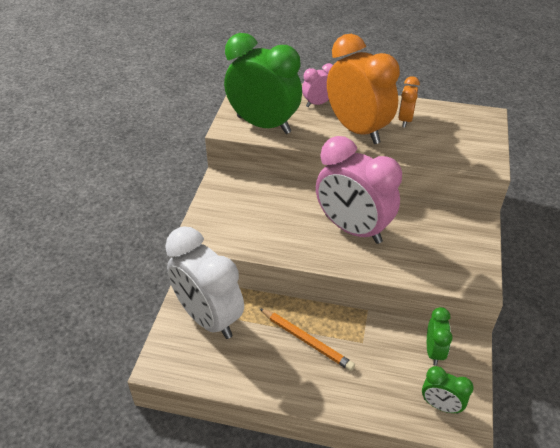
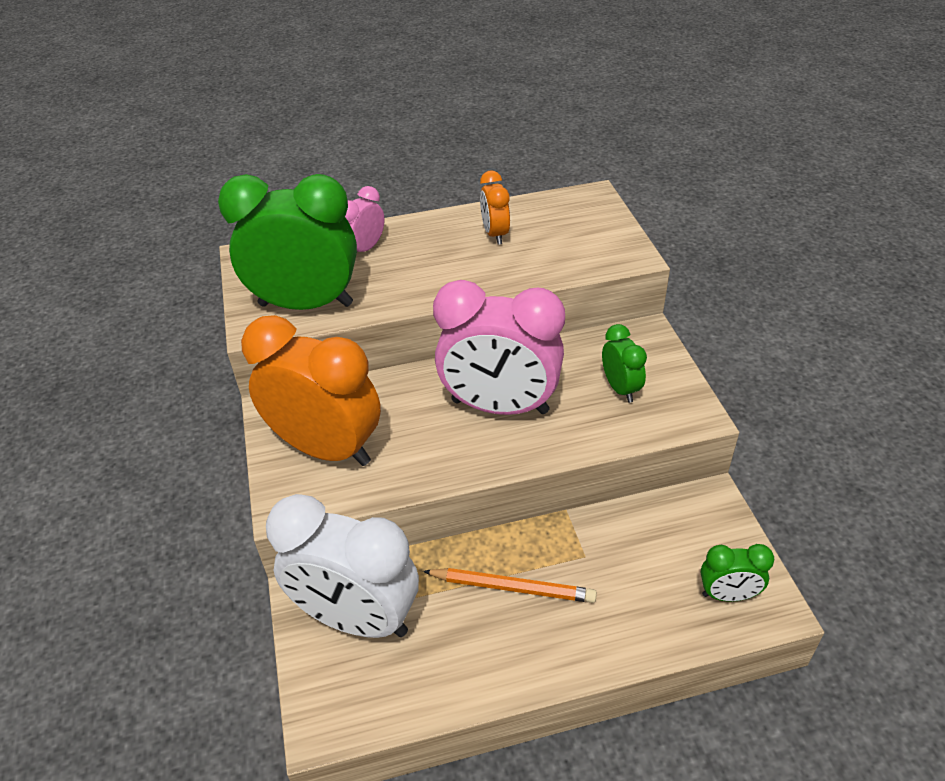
camera: 25 degrees left, 0 degrees up
(357, 130) = (441, 268): orange clock -> orange clock (326, 448)
(434, 351) = (678, 528): green clock -> green clock (620, 388)

